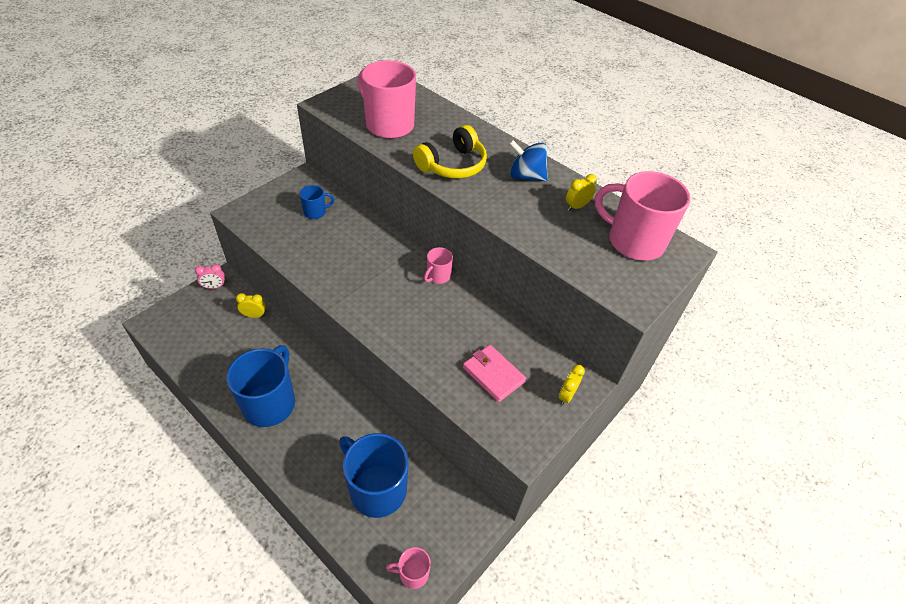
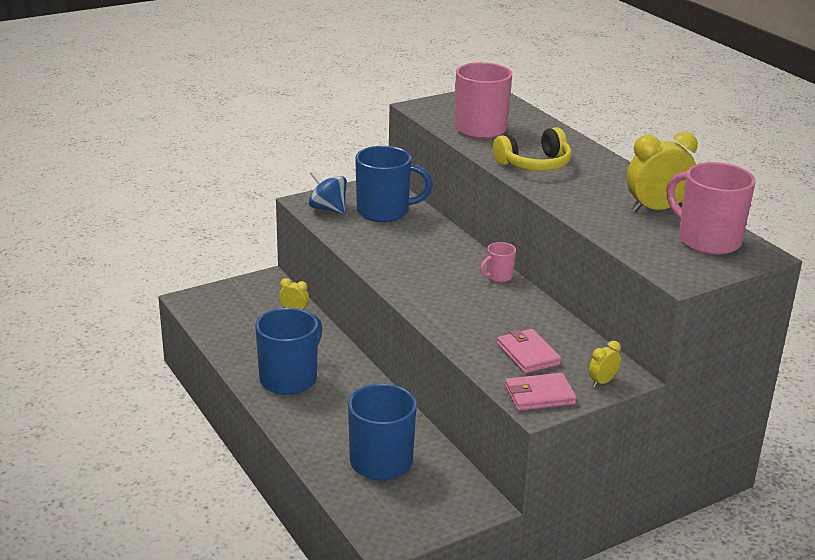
camera: 20 degrees right, 20 degrees down
(214, 287) = (259, 282): pink clock -> none
(315, 212) = (384, 211): blue mug -> blue mug, size x2.11
(413, 573) = (395, 527): pink mug -> none
(520, 429) = (539, 395): none -> pink wallet
(526, 176) = (611, 181): blue spinning top -> blue spinning top (328, 209)
(576, 206) = (656, 209): yellow clock -> yellow clock, size x2.03

